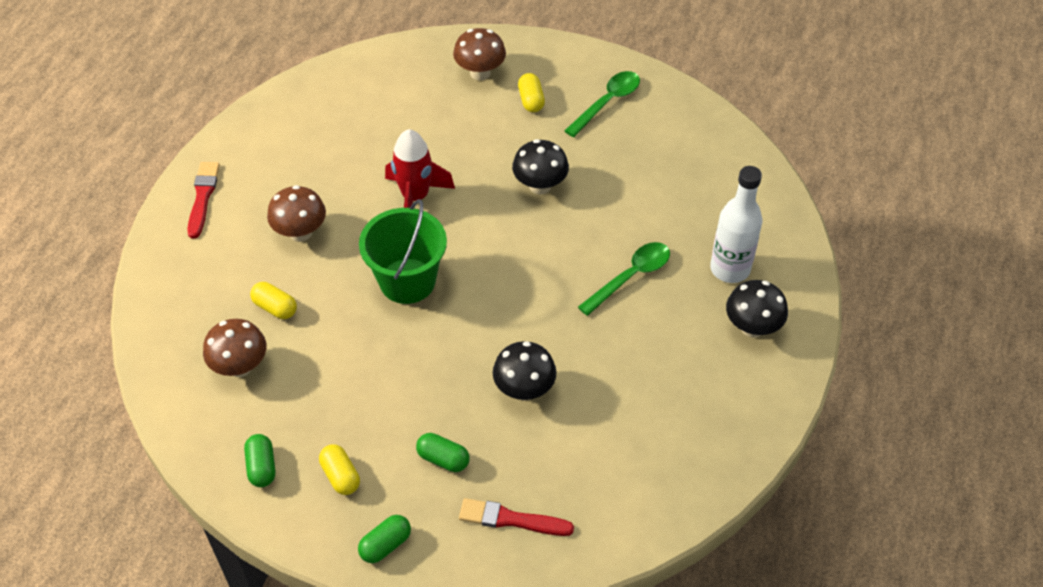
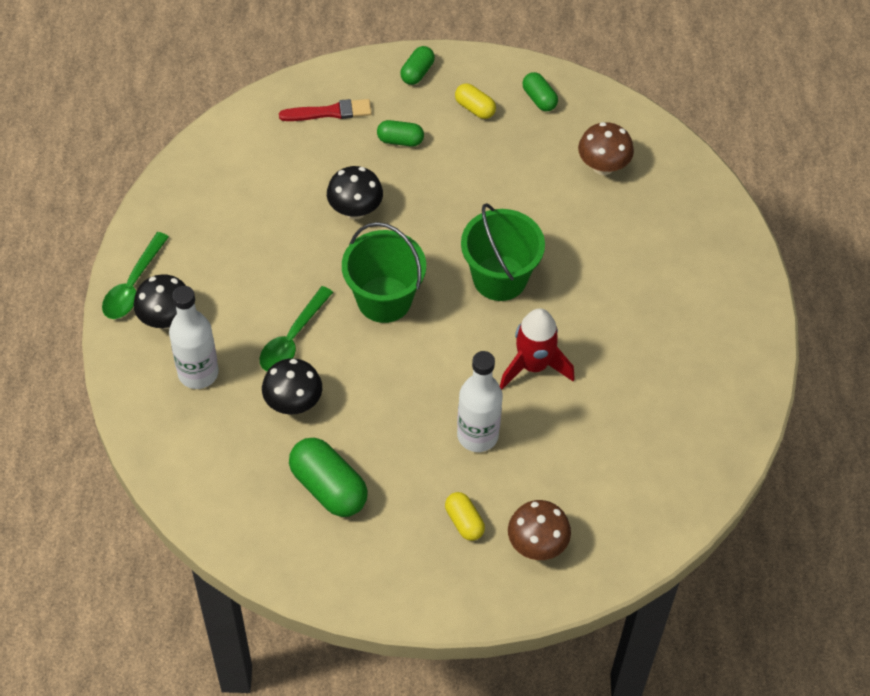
camera: 160 degrees right, 5 degrees up
(203, 197) = (738, 308): red brush -> none
(275, 307) = (604, 222): yellow capsule -> none
(300, 232) = (624, 298): brown mushroom -> none
(492, 156) = (477, 435): none -> white bottle
(529, 290) = (384, 299): none -> green bucket
(540, 186) = (414, 414): black mushroom -> black mushroom (293, 403)
(607, 102) = (378, 544): green spoon -> green spoon (133, 285)
(635, 150) = (328, 487): none -> green capsule

